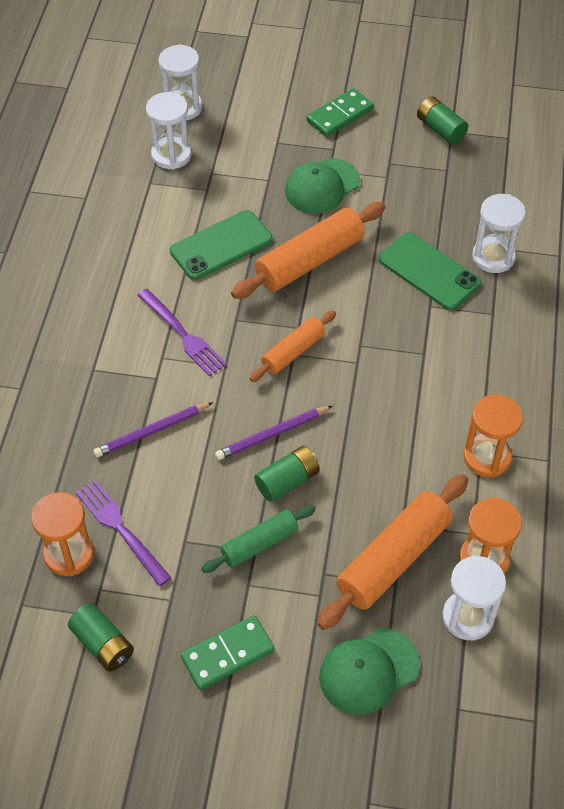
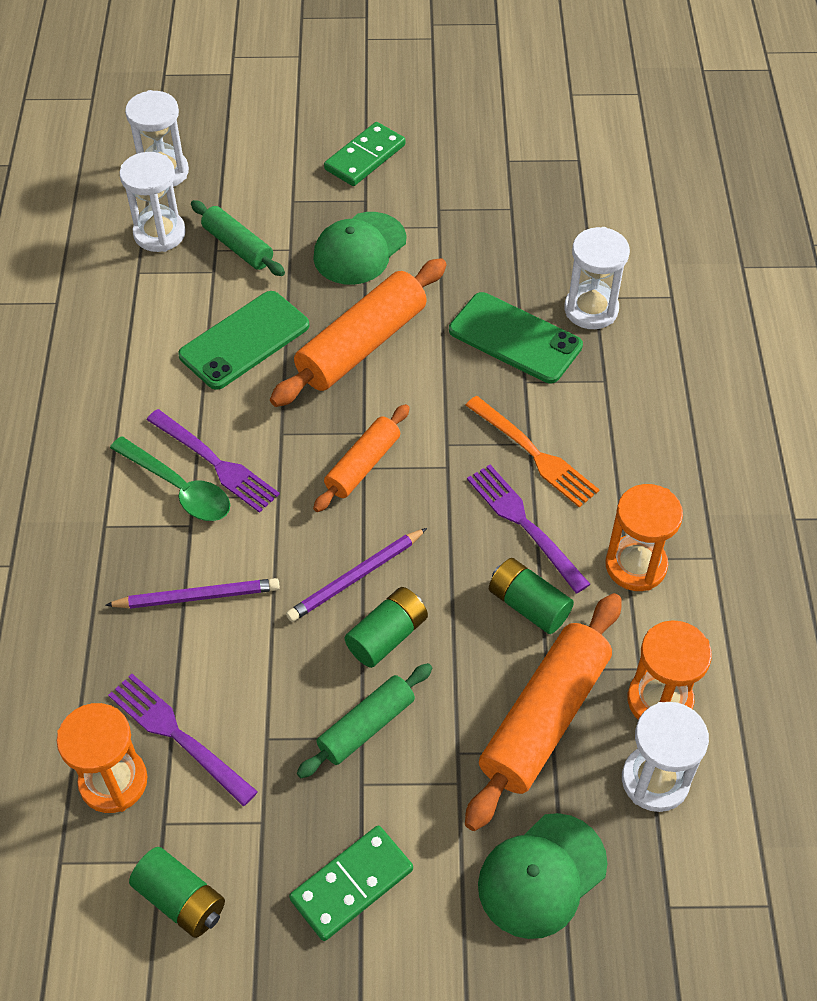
camera: 10 degrees left, 0 degrees up
(152, 431) = (197, 597): purple pencil -> purple pencil turned 150 degrees counterclockwise
(153, 350) = (179, 488): none -> green spoon
(229, 172) = (238, 246): none -> green rolling pin
(406, 413) = (523, 523): none -> purple fork
(426, 363) = (535, 455): none -> orange fork
(440, 129) = (493, 159): green battery -> green battery (528, 605)

